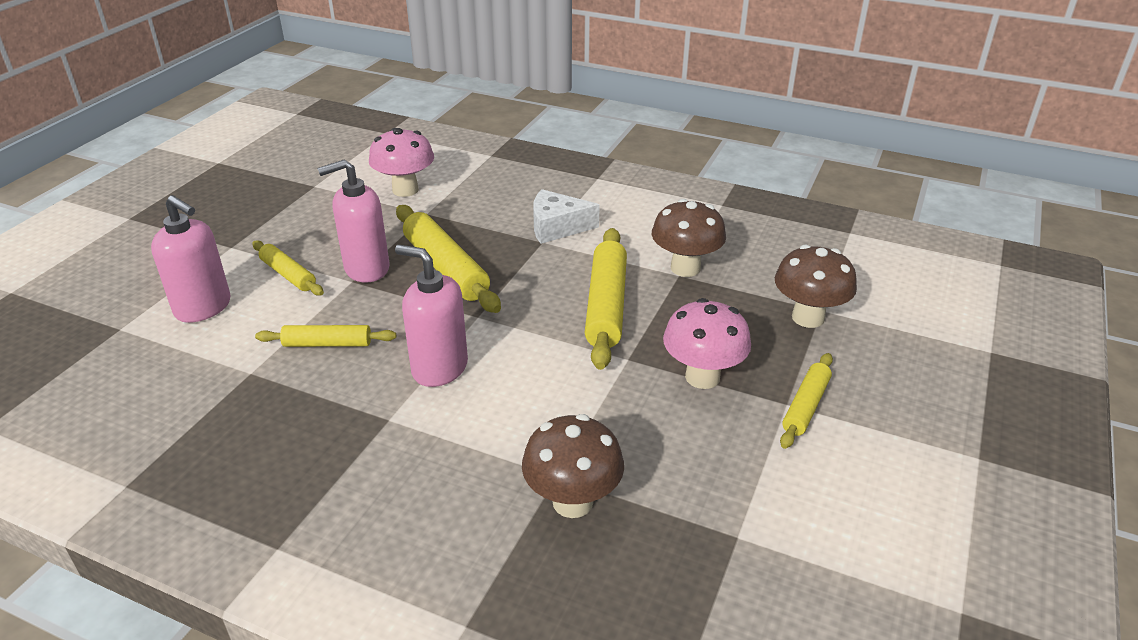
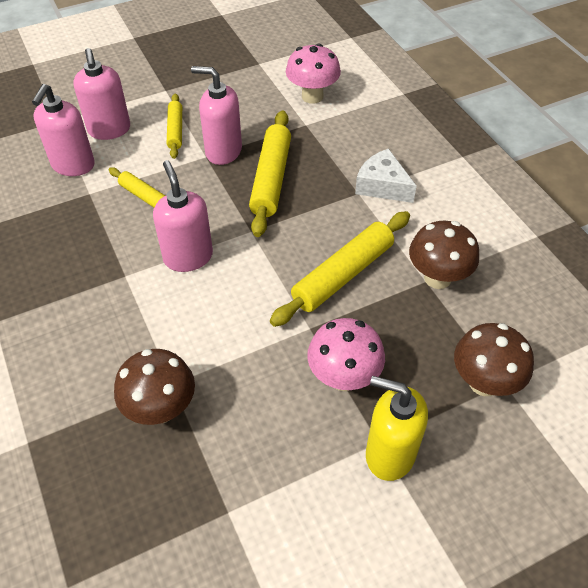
camera: 40 degrees right, 15 degrees up
(196, 358) = (73, 165): none -> pink soap dispenser
(805, 406) = (389, 454): yellow rolling pin -> yellow soap dispenser

